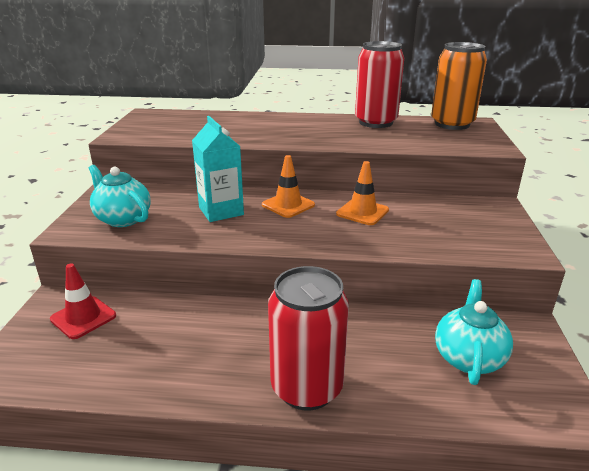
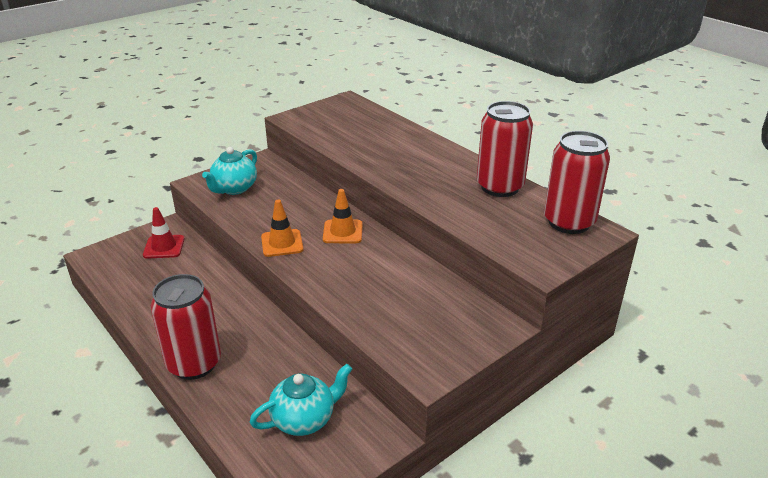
camera: 45 degrees right, 5 degrees up
(123, 219) = (234, 188): turquoise teapot -> turquoise teapot turned 150 degrees counterclockwise
(221, 211) = (294, 213): turquoise carton -> none
(362, 212) = (380, 267): orange traffic cone -> orange traffic cone (282, 243)
(452, 124) = (569, 222): orange can -> red can

